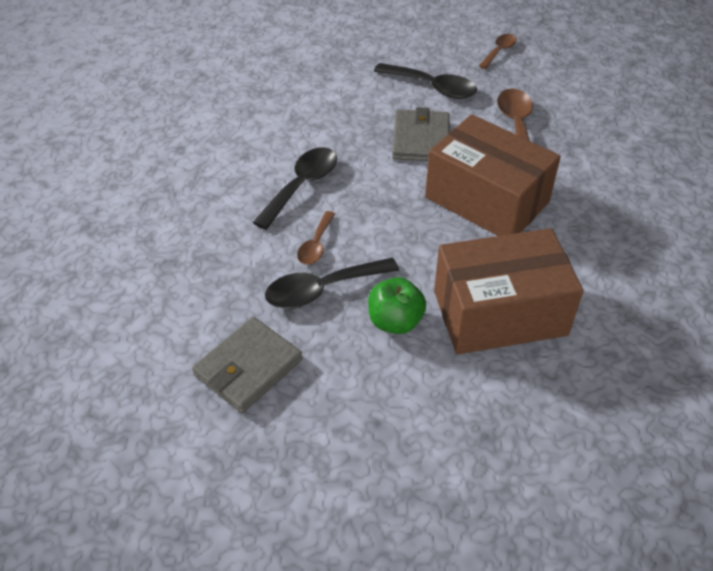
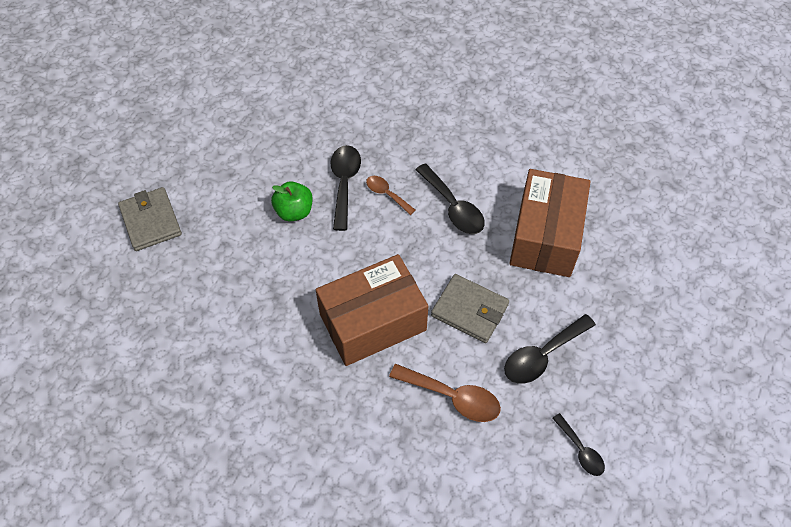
camera: 115 degrees right, 10 degrees up
(248, 368) = (306, 128): grey wallet -> grey wallet (151, 221)
(499, 51) = (580, 450): brown spoon -> black spoon
(499, 313) = (263, 273): brown box -> brown box (545, 236)

